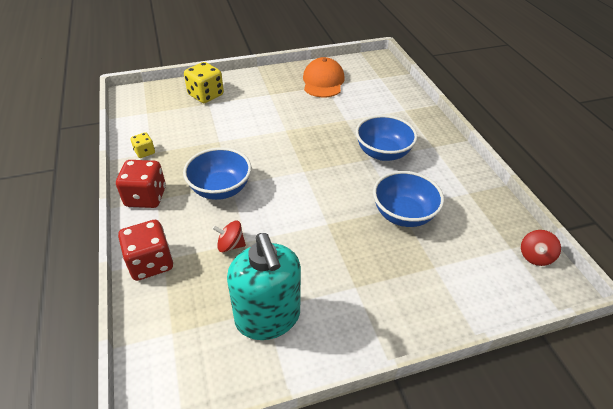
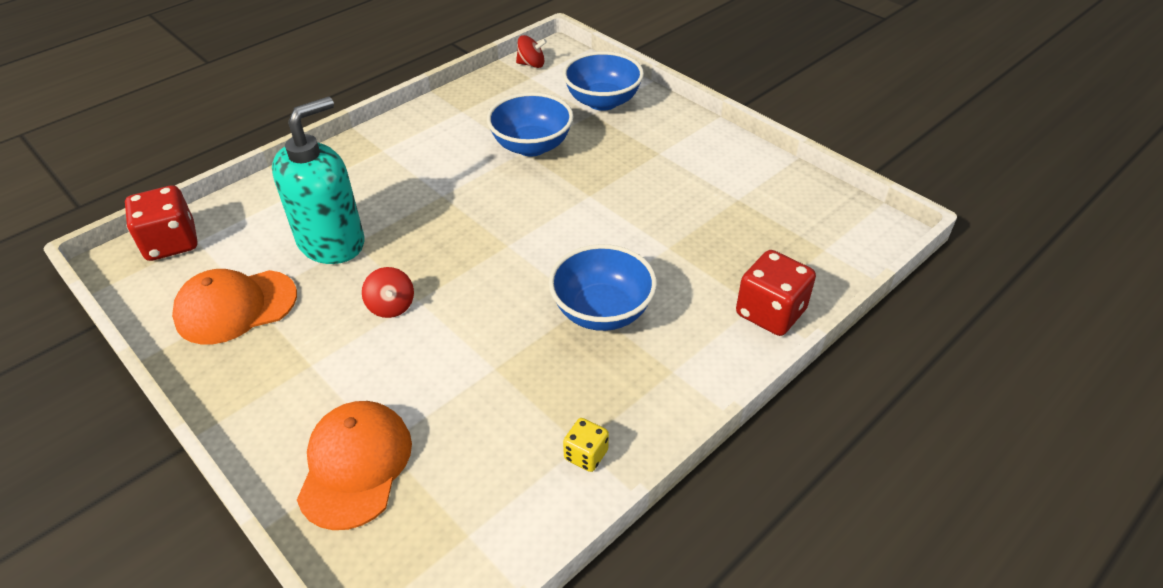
camera: 115 degrees left, 0 degrees up
(146, 197) = (679, 385): red dice -> red dice (171, 243)
(206, 95) = (355, 465): yellow dice -> orange cap
(230, 245) = (685, 257): red spinning top -> red spinning top (391, 306)
(268, 317) = (745, 194): turquoise soap dispenser -> turquoise soap dispenser (332, 242)
(383, 153) = (422, 187): blue bowl -> blue bowl (602, 101)

